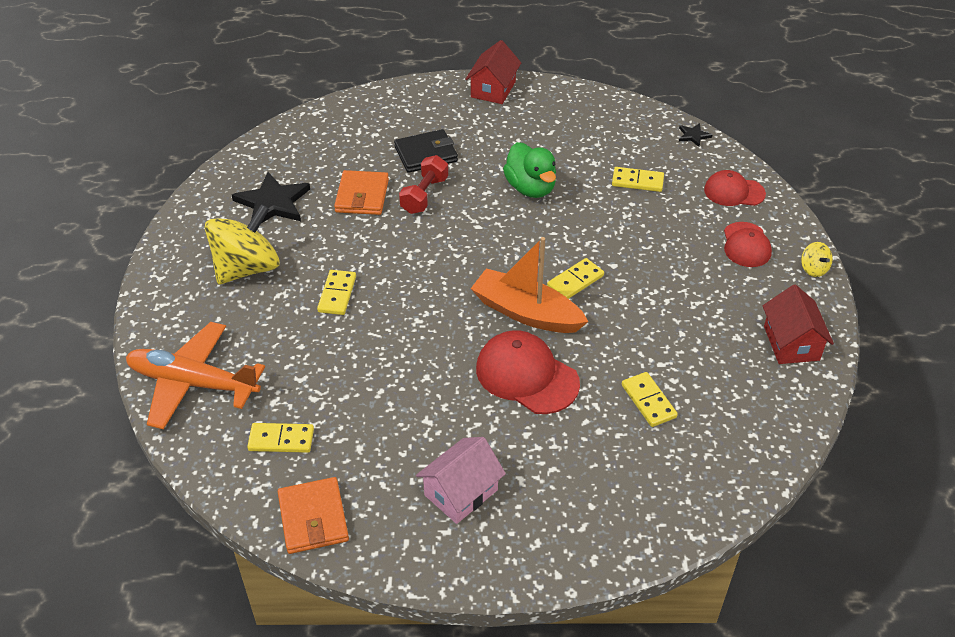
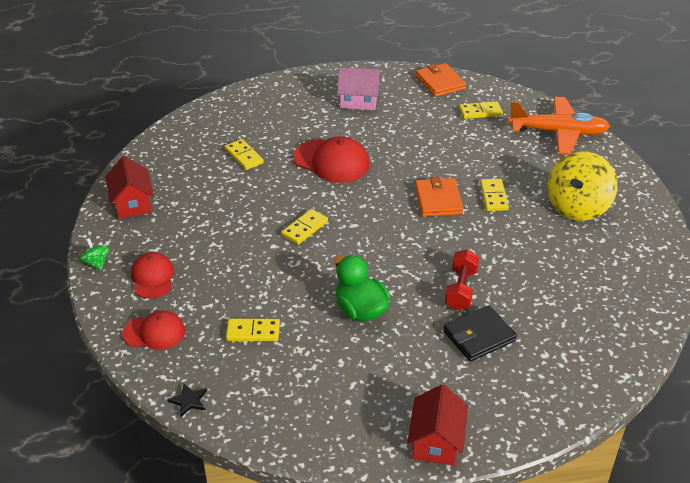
camera: 170 degrees right, 5 degrees down
(272, 203) = (597, 264): black star -> none
(362, 196) = (519, 281): orange wallet -> orange wallet (438, 200)
(461, 492) = (358, 101): pink house -> pink house turned 60 degrees clockwise
(526, 312) = (340, 201): orange boat -> none
(813, 269) = (96, 263): yellow spinning top -> green spinning top

